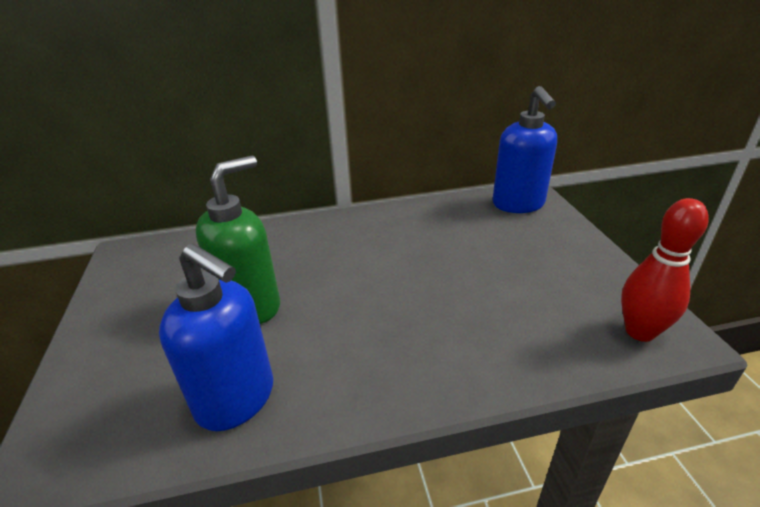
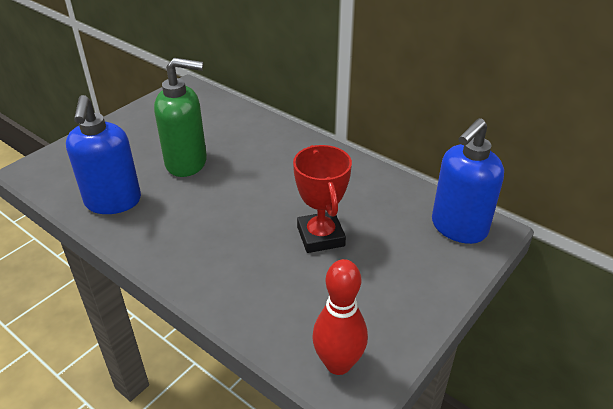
camera: 50 degrees right, 5 degrees up
(464, 270) = (320, 236): none -> red trophy

